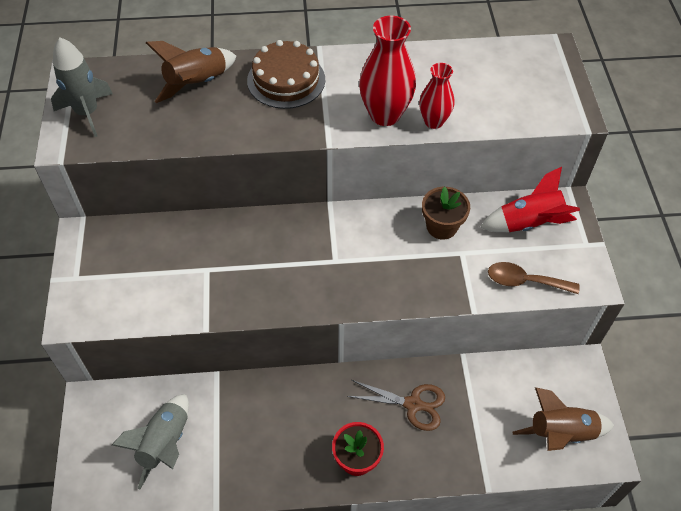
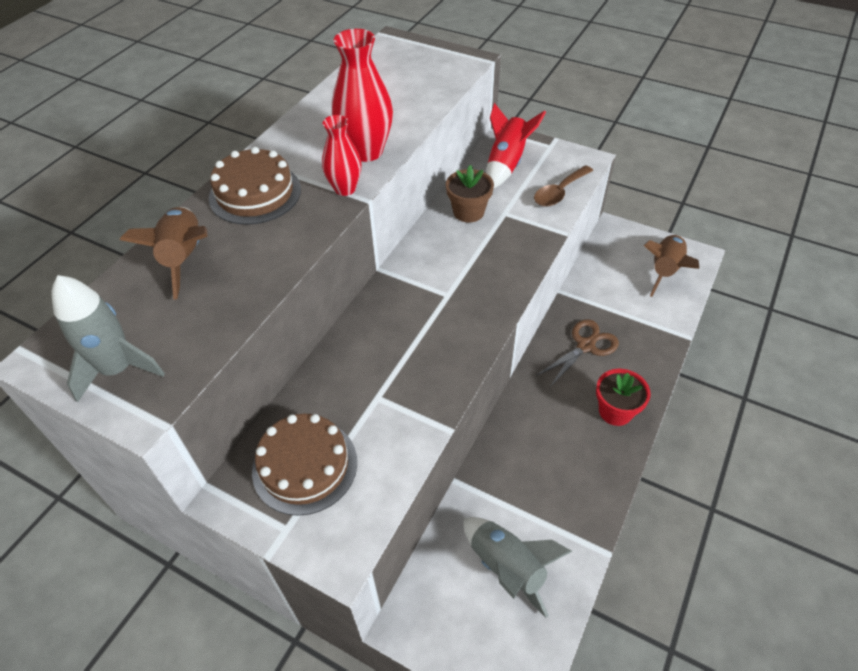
camera: 55 degrees left, 5 degrees down
(126, 260) = (305, 465): none -> brown cake
(433, 121) = (403, 128): red vase -> red vase (345, 189)

